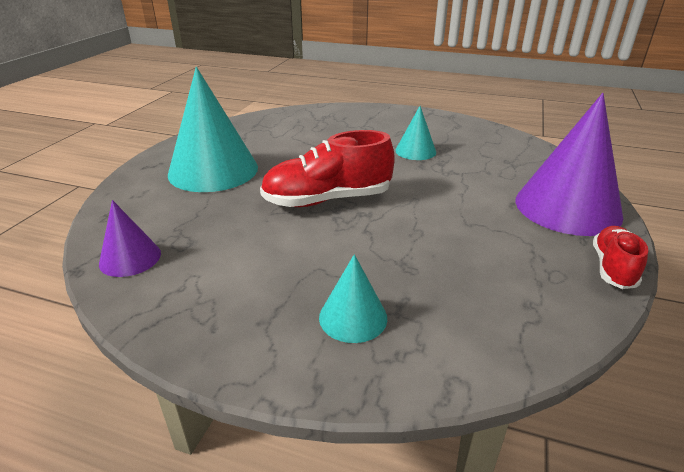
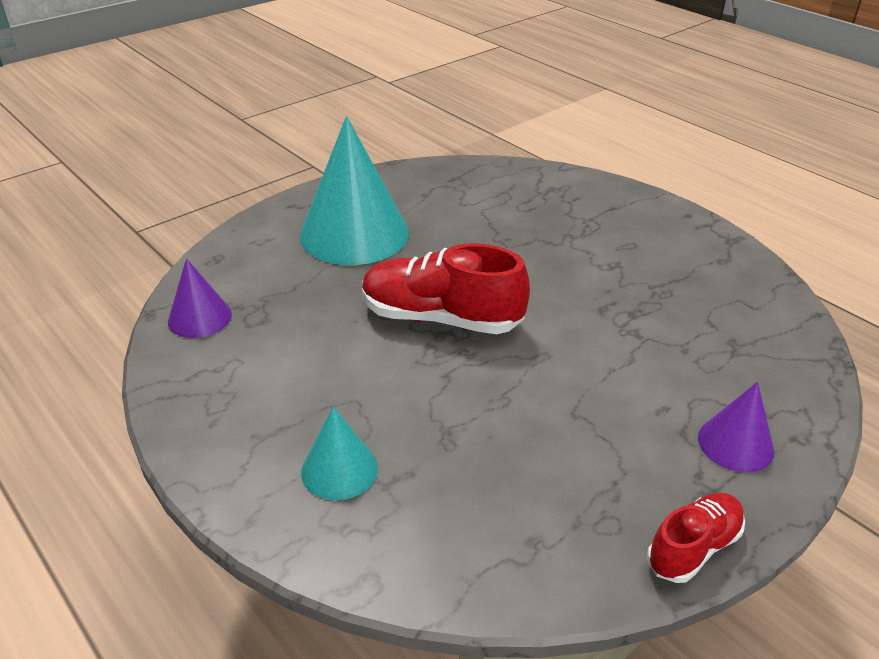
camera: 30 degrees right, 5 degrees up
(415, 151) = (618, 283): turquoise cone -> none
(567, 207) = (735, 444): purple cone -> purple cone, size x0.50

